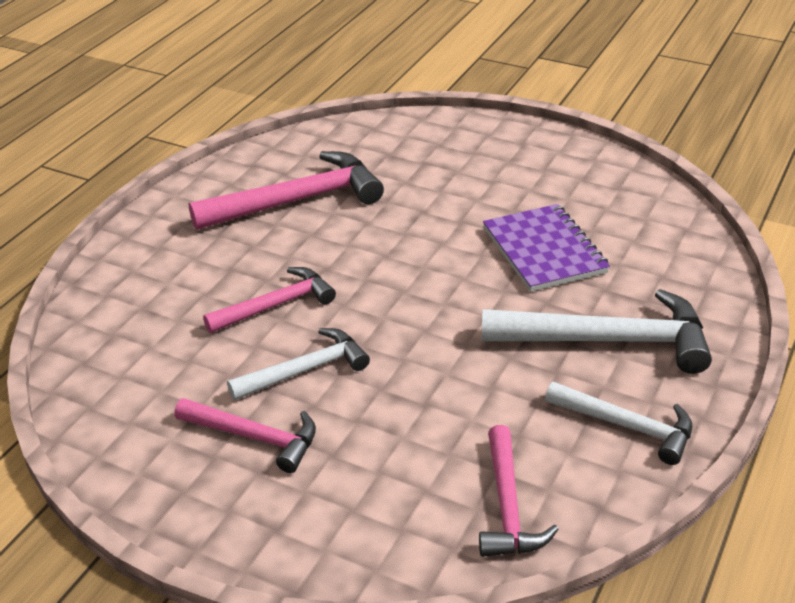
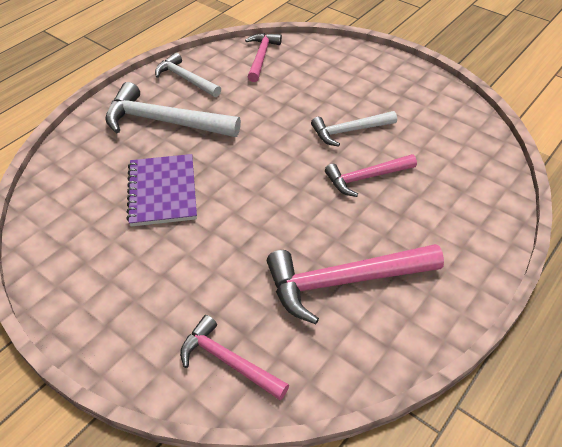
camera: 170 degrees left, 10 degrees up
(254, 437) = (380, 100): pink hammer -> pink hammer (228, 362)

